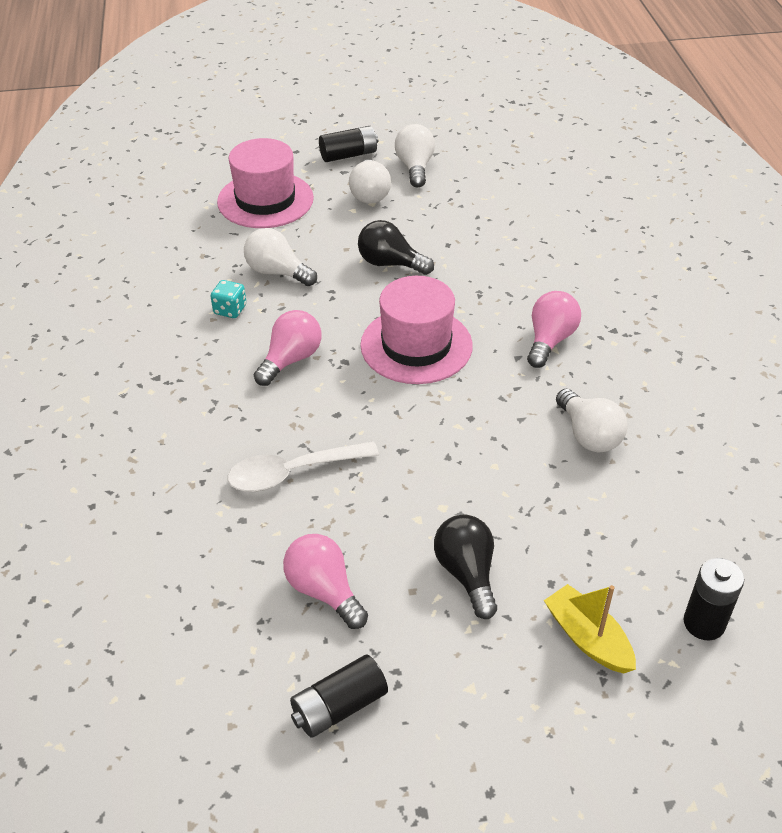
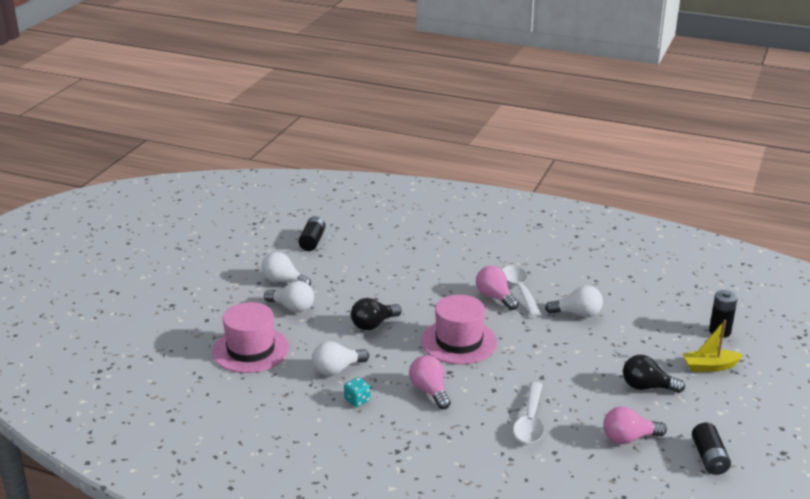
camera: 60 degrees left, 15 degrees down
(349, 155) = (238, 301): black battery -> black battery (312, 241)
(591, 357) = (520, 290): none -> white spoon

